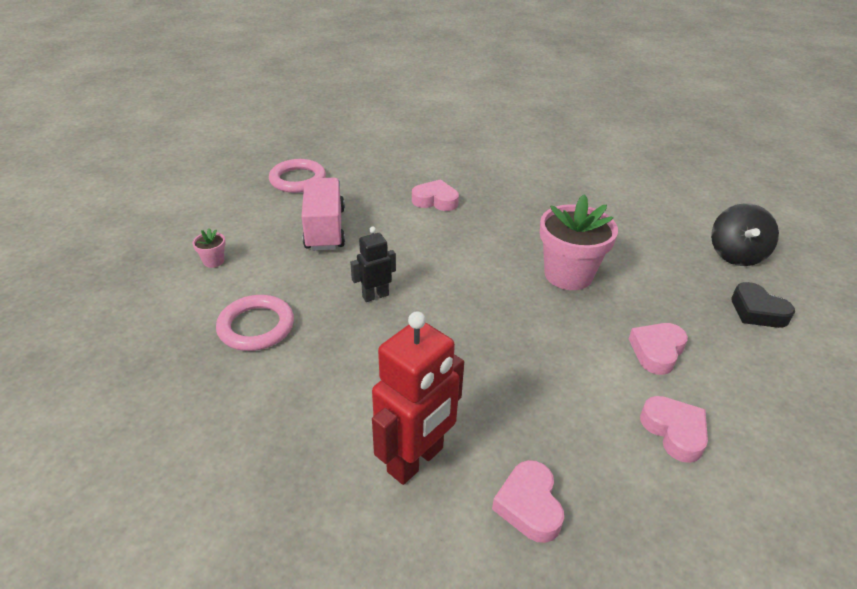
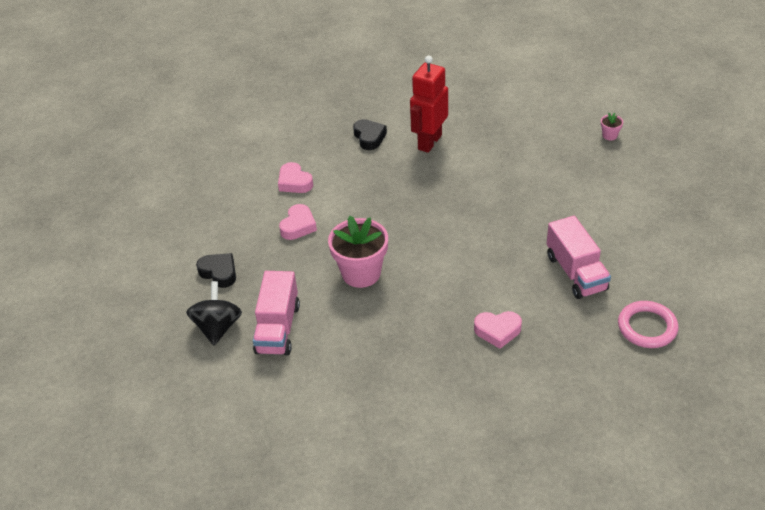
camera: 170 degrees right, 5 degrees up
(214, 261) = (636, 223): pink flower pot -> pink flower pot (609, 135)
(256, 326) = (562, 185): pink ring -> none
(375, 296) = (499, 223): black robot -> none
(529, 505) = (369, 137): pink heart -> black heart
(664, 242) = (278, 328): none -> pink truck

